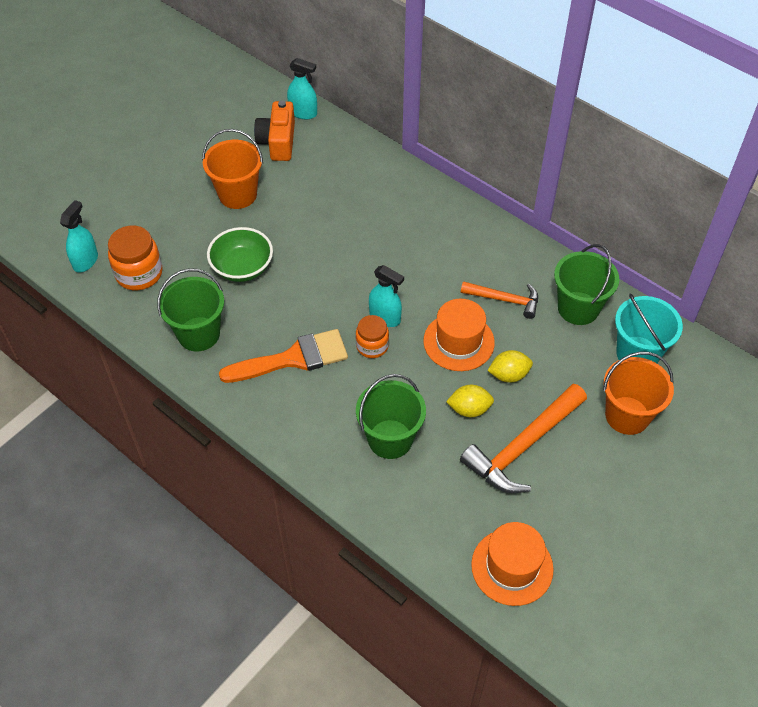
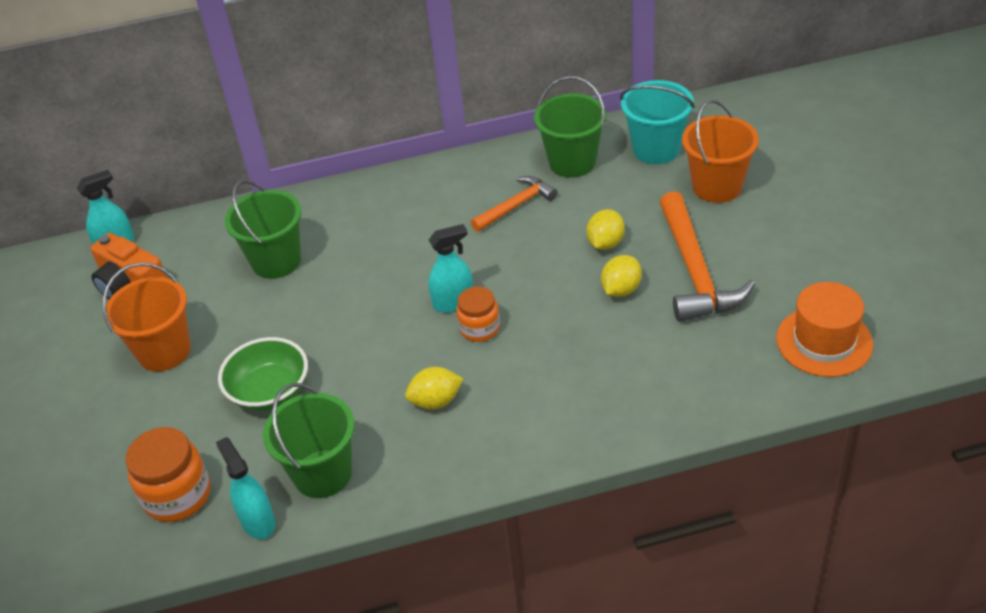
camera: 50 degrees left, 10 degrees down
(85, 261) = (100, 544): turquoise spray bottle -> turquoise spray bottle (258, 521)
(293, 358) = (436, 401): orange brush -> yellow lemon
(390, 439) = (606, 366): green bucket -> green bucket (276, 261)
(458, 342) = (534, 261): orange hat -> none

